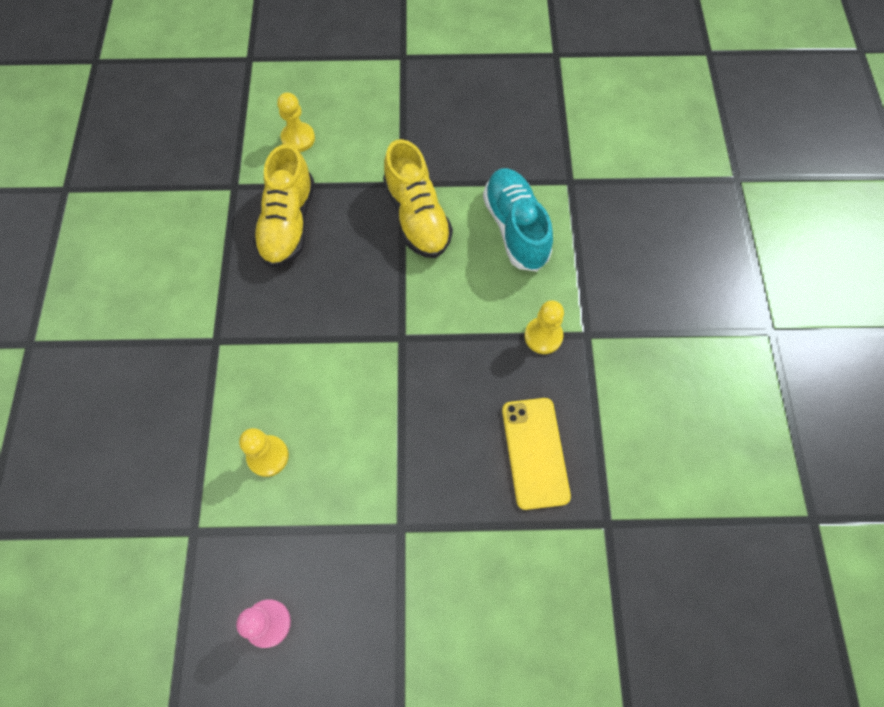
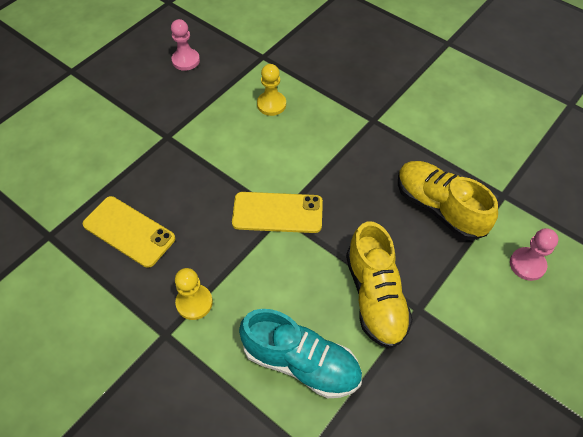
camera: 130 degrees right, 10 degrees down
(298, 138) = (527, 264): yellow pawn -> pink pawn
(402, 342) = (277, 213): none -> yellow phone
(417, 216) = (375, 296): yellow shoe -> yellow shoe turned 120 degrees counterclockwise

